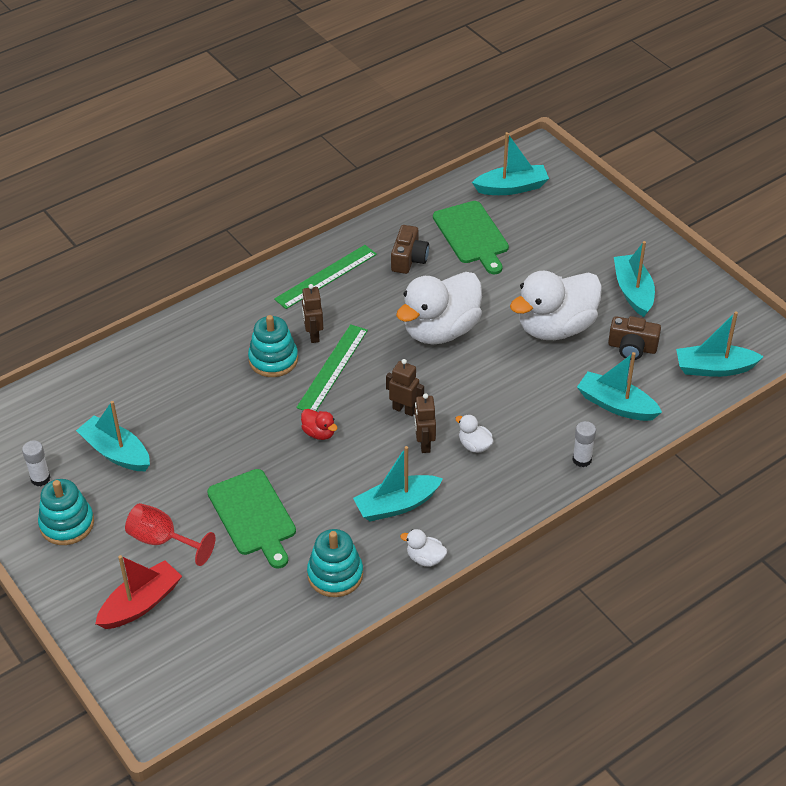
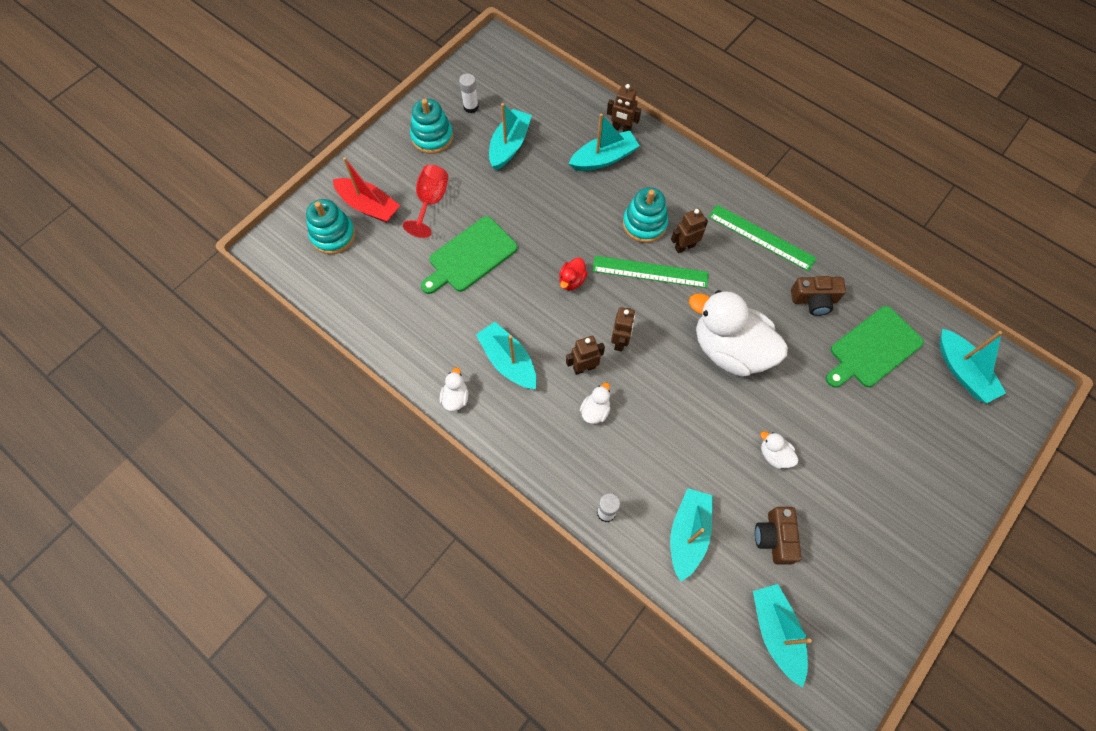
camera: 75 degrees right, 20 degrees up
(141, 350) = (621, 129): none -> brown robot
(335, 575) = (423, 332): turquoise stacking toy -> turquoise stacking toy (333, 235)
(555, 327) = (774, 455): white duck -> white duck, size x0.41
(633, 292) = (858, 525): turquoise boat -> turquoise boat (603, 158)

